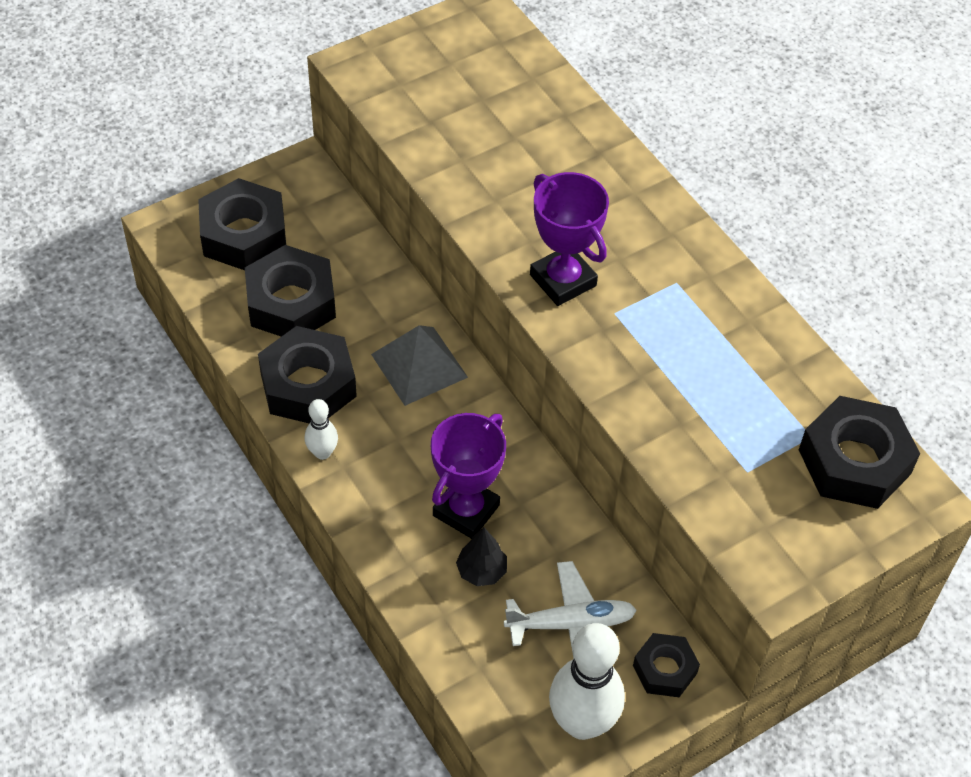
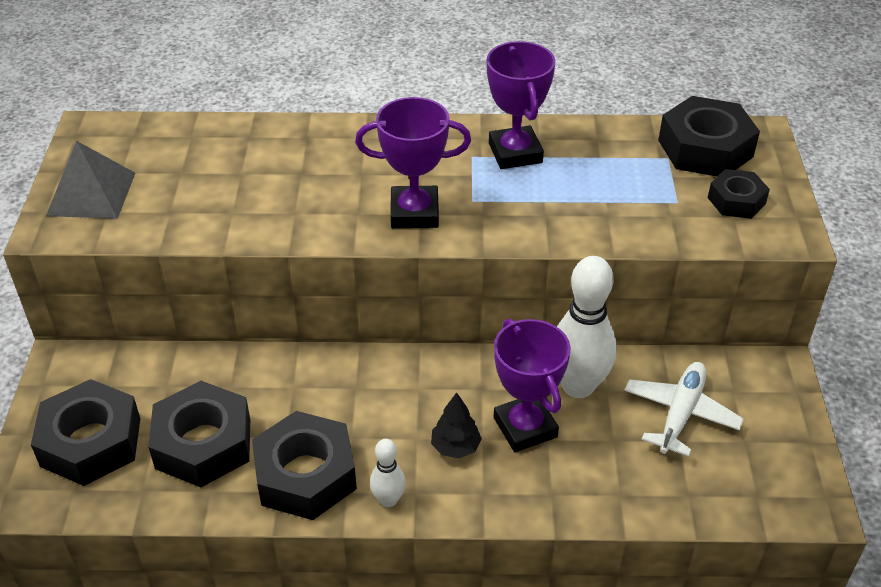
camera: 55 degrees left, 10 degrees down
(419, 366) = (353, 387): grey pyramid -> grey pyramid (91, 194)
(481, 571) = (593, 446): black tree -> black tree (455, 447)
(582, 723) = (778, 452): white bowling pin -> white bowling pin (578, 386)
(665, 669) = (756, 378): black nut -> black nut (736, 200)
(709, 312) = (515, 153): none -> purple trophy

